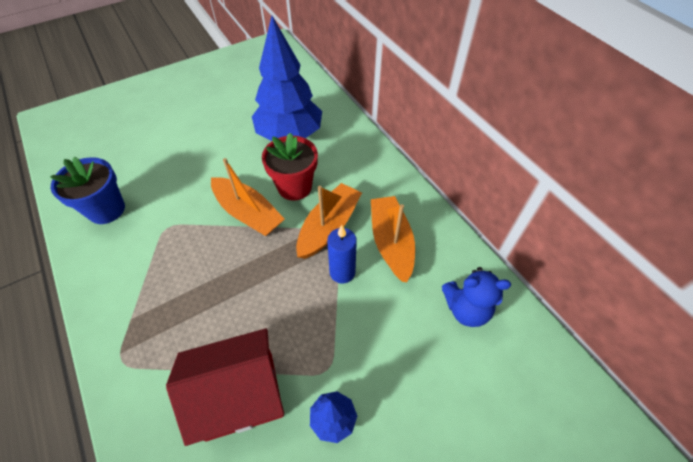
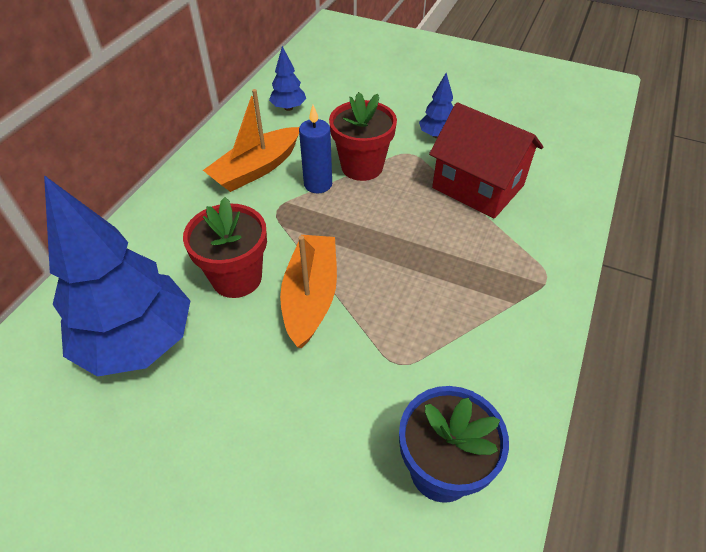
camera: 125 degrees left, 5 degrees down
(329, 227) = (273, 218): orange boat -> none
(339, 317) = (362, 167): none -> red flower pot
(466, 309) = (288, 108): blue teddy bear -> blue tree

